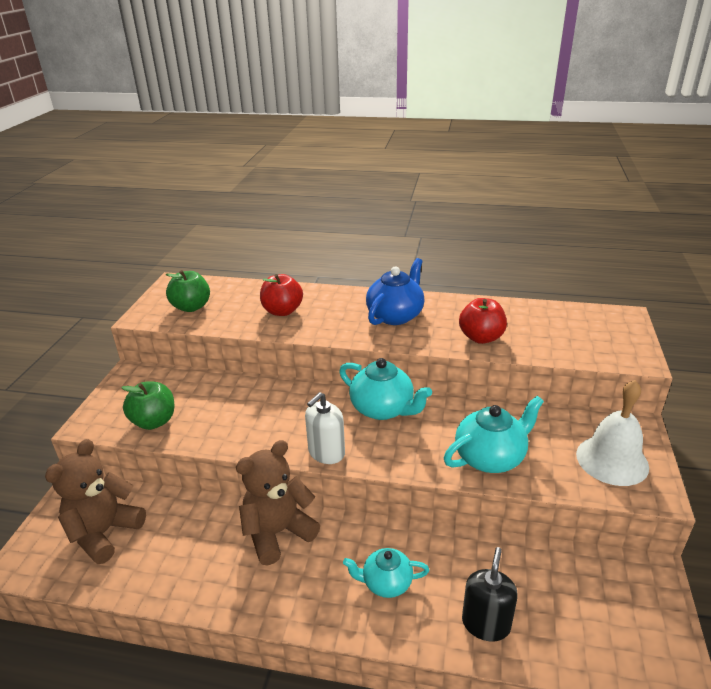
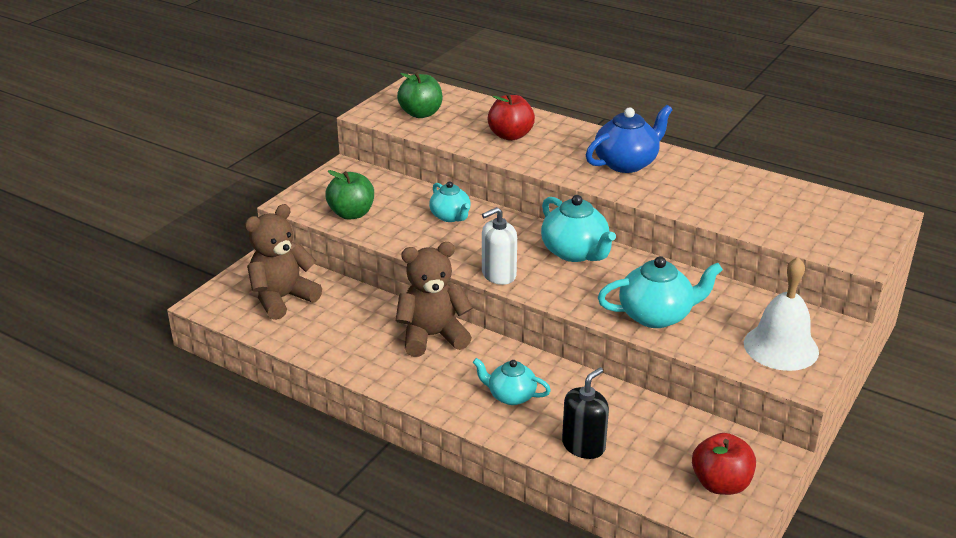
camera: 20 degrees right, 0 degrees up
(252, 400) = (450, 216): none -> turquoise teapot
(481, 337) = (703, 202): red apple -> red apple (720, 484)

